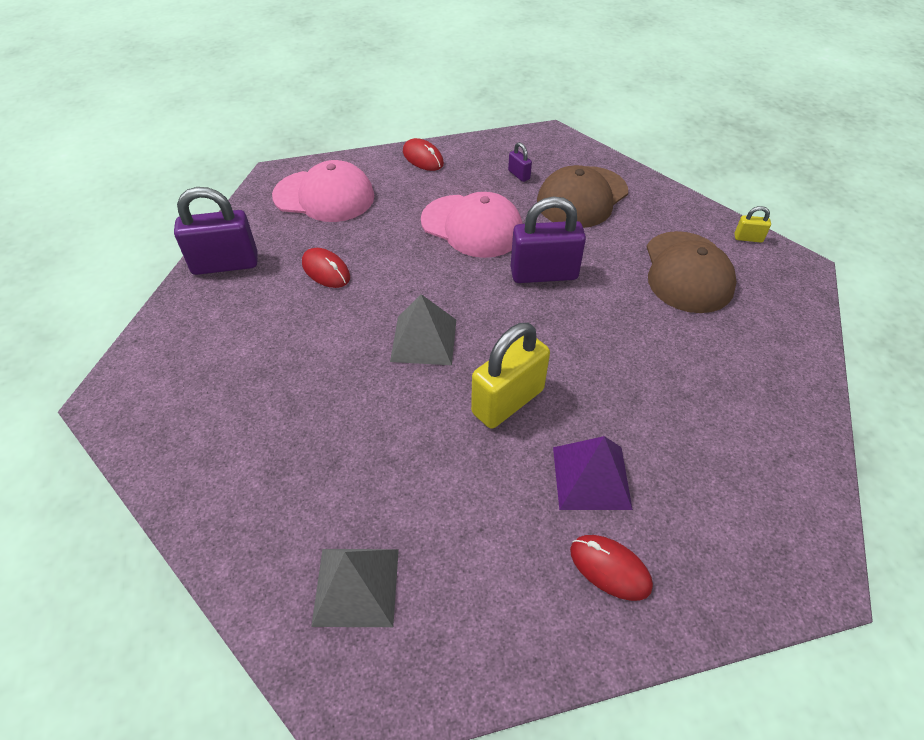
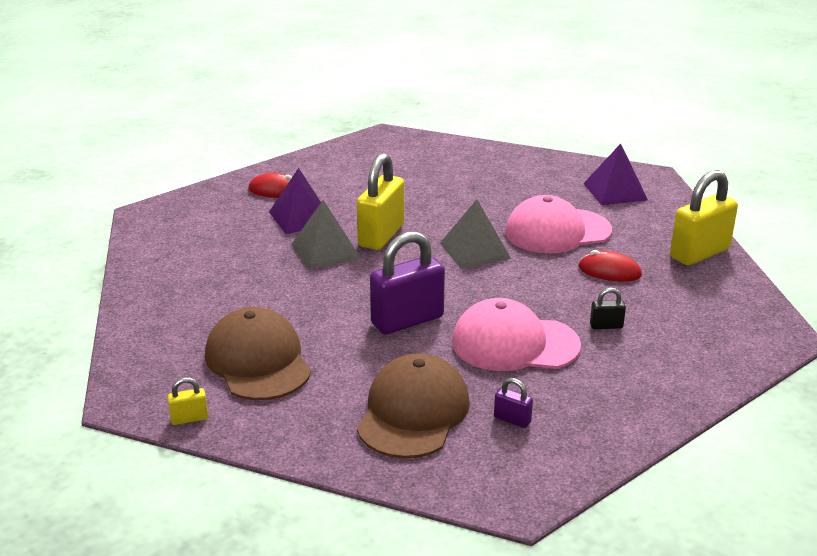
camera: 155 degrees right, 20 degrees down
(184, 384) = (615, 191): none -> purple pyramid
(225, 264) = (699, 253): purple padlock -> yellow padlock
(324, 196) = (701, 329): pink cap -> pink cap (557, 231)
(356, 586) = (414, 157): grey pyramid -> grey pyramid (325, 251)
(389, 220) = (606, 326): none -> black padlock
(423, 158) = (652, 406): red mouse -> none

